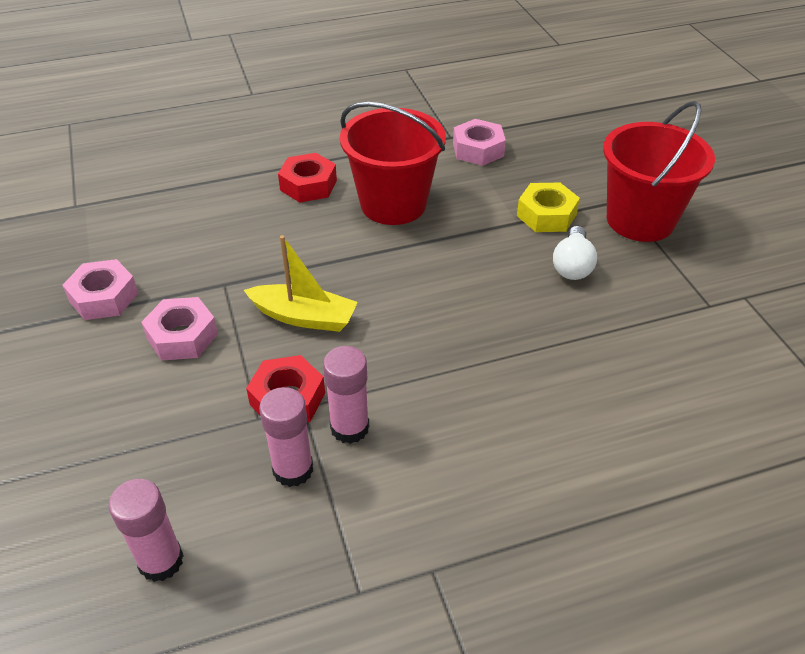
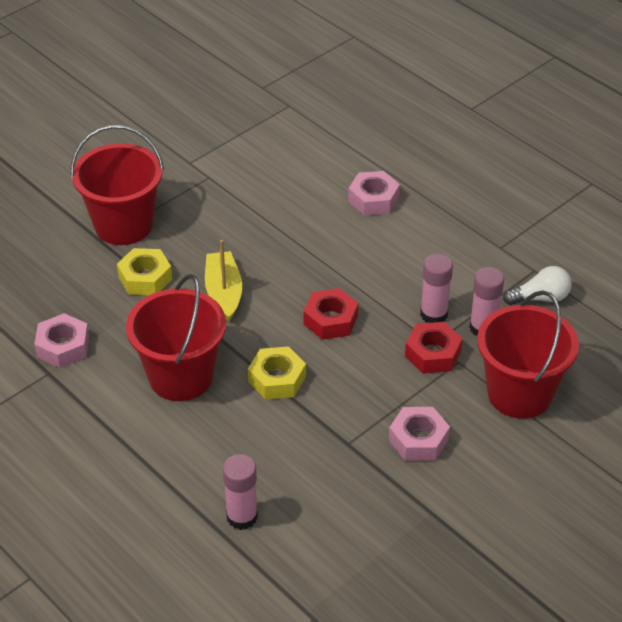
camera: 115 degrees left, 0 degrees up
(104, 297) = (413, 515): pink nut -> pink nut (373, 199)
(161, 561) = (582, 358): pink glue stick -> pink glue stick (242, 516)
(164, 455) = (519, 393): none -> red bucket
(304, 317) = (352, 378): yellow boat -> yellow boat (223, 292)
(308, 185) = (183, 447): red nut -> red nut (330, 320)
(344, 262) = (277, 379): none -> yellow nut
(572, 265) = (203, 250): white light bulb -> white light bulb (540, 298)

